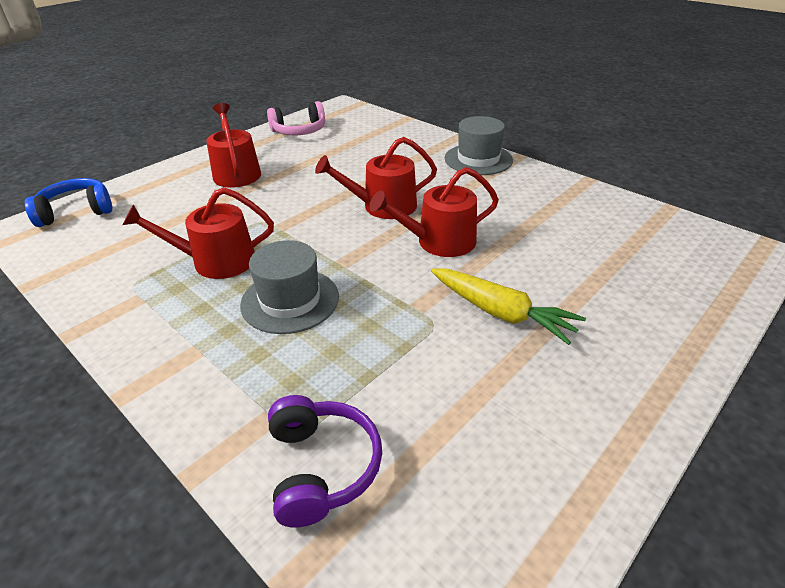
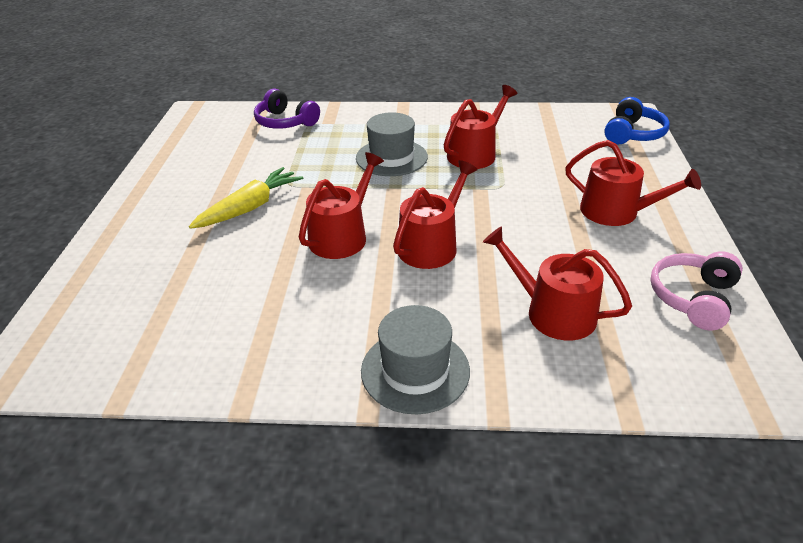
camera: 140 degrees right, 0 degrees up
(373, 151) = (552, 312): none -> red watering can
(500, 312) = (249, 208): yellow carrot -> yellow carrot turned 135 degrees clockwise

